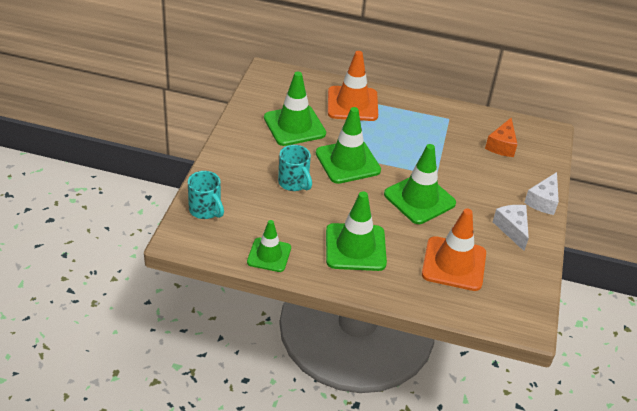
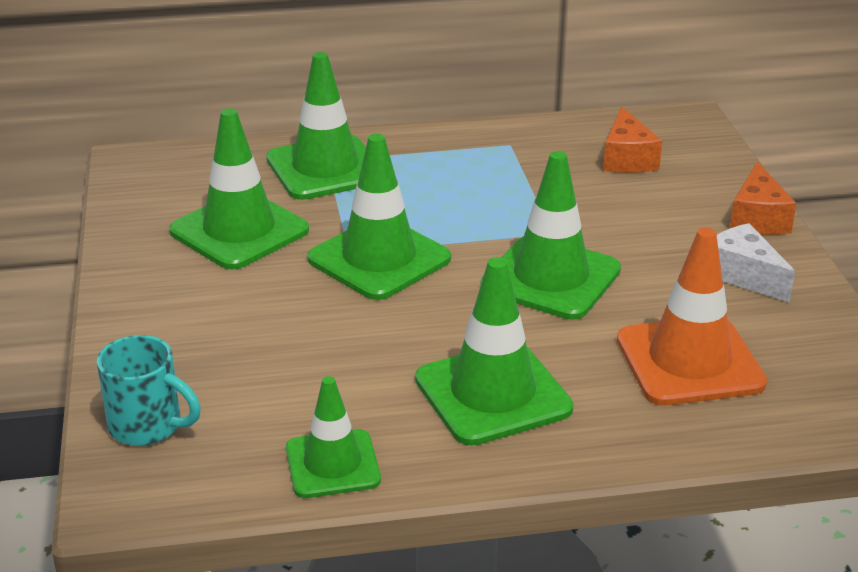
camera: 20 degrees left, 10 degrees down
(294, 183) = (300, 323): turquoise mug -> none
(352, 104) = (325, 168): orange traffic cone -> green traffic cone
(543, 201) = (757, 218): white cheese -> orange cheese

